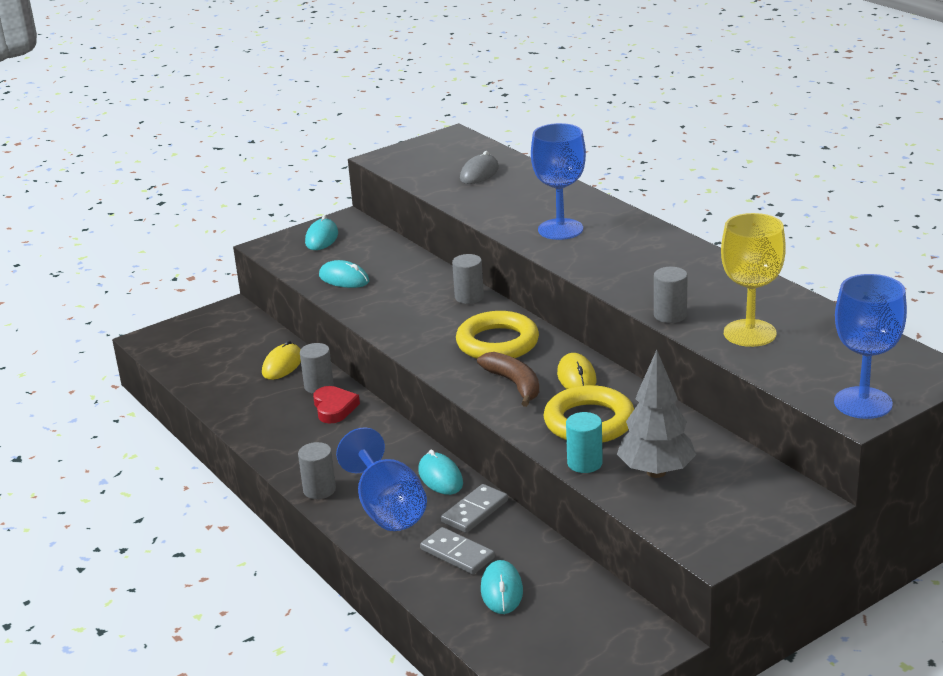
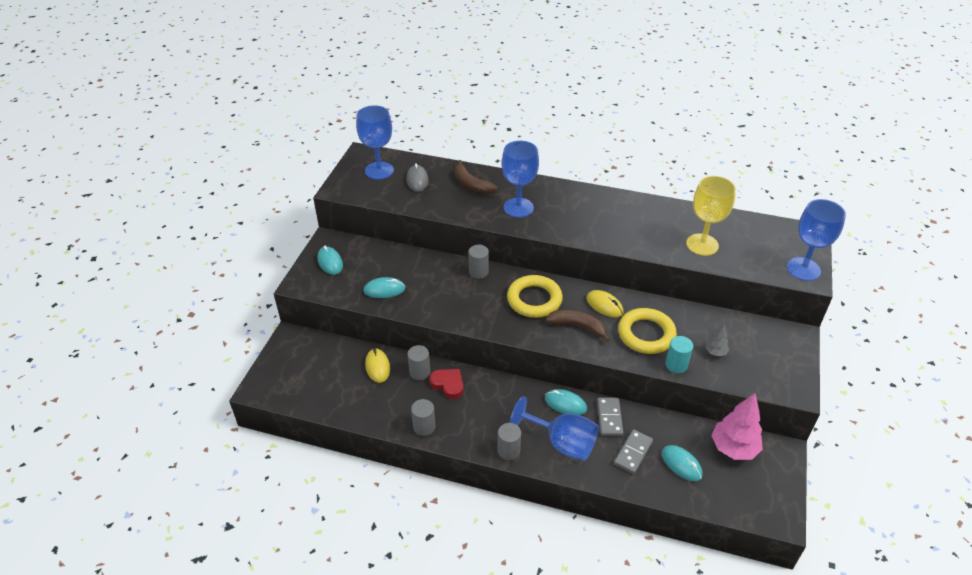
camera: 40 degrees left, 15 degrees up
(449, 154) = (379, 170): none -> blue goblet
(457, 554) = (633, 452): grey domino -> grey domino turned 60 degrees counterclockwise
(536, 193) = (471, 184): none -> brown banana
(592, 607) = (733, 448): none -> pink tree
(656, 472) = (715, 352): grey tree -> grey tree, size x0.49
(670, 315) = (650, 249): grey cylinder -> grey cylinder (424, 427)

